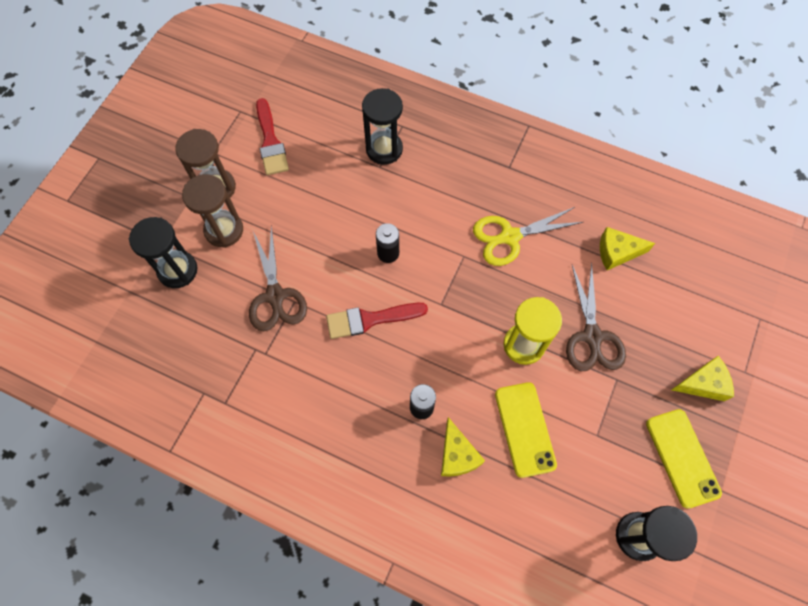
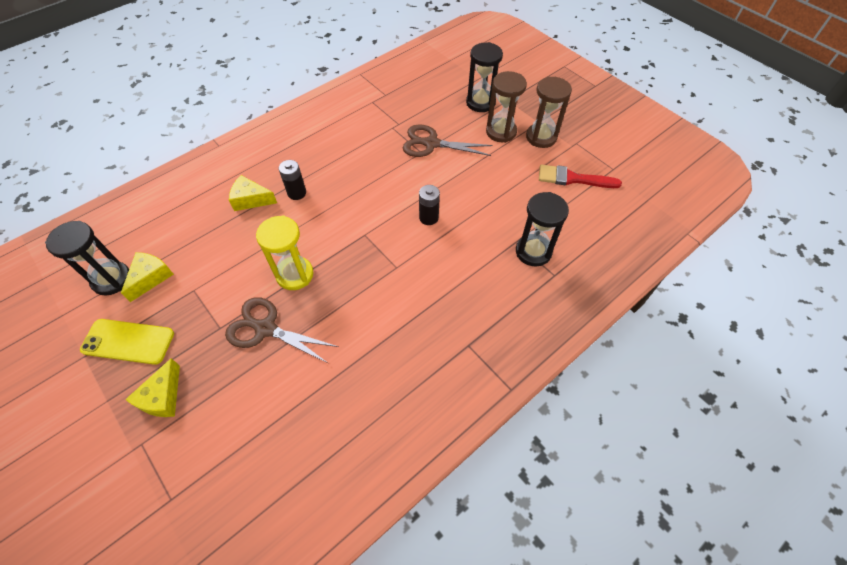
camera: 115 degrees right, 10 degrees down
(370, 319) = (380, 188): red brush -> none
(510, 237) = (394, 310): yellow scissors -> none
(524, 429) = (235, 245): yellow phone -> none
(617, 252) = (325, 396): yellow cheese -> yellow cheese (150, 278)

